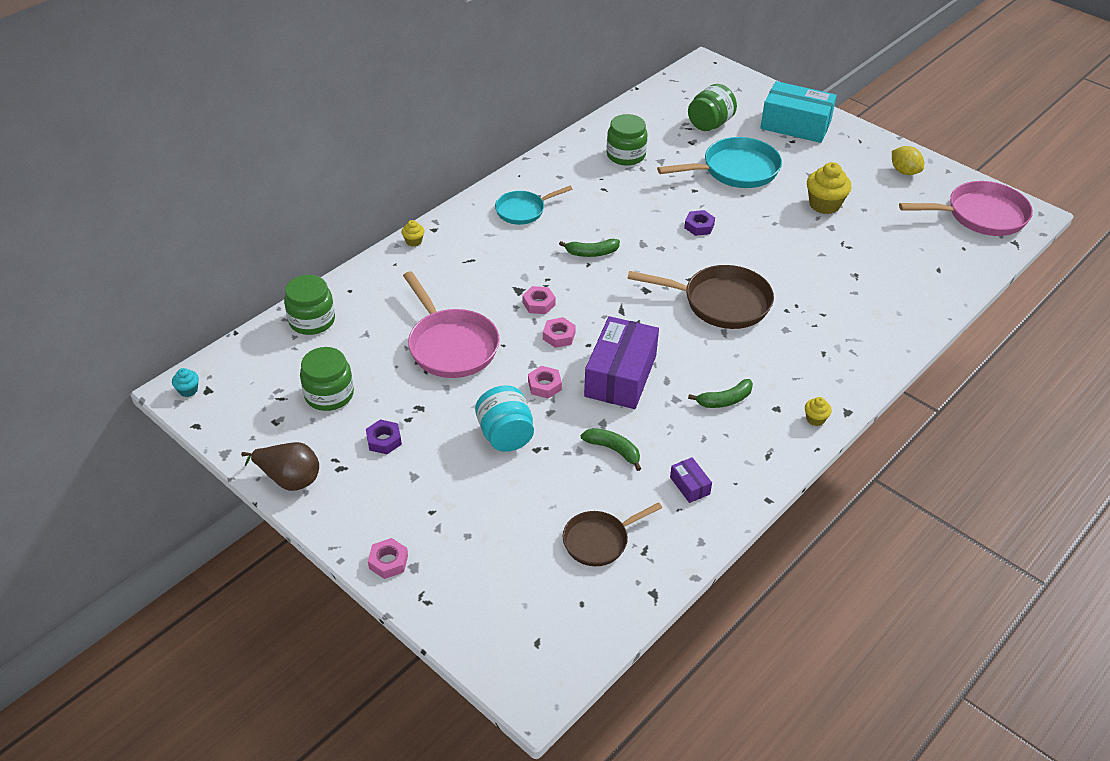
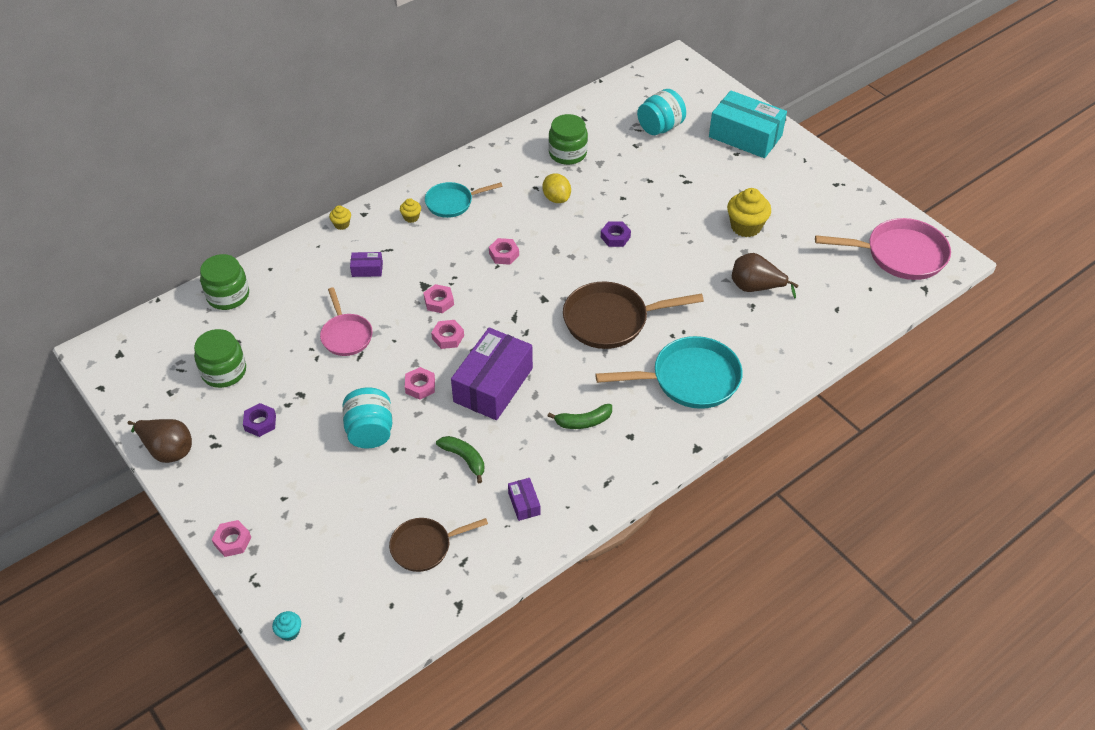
camera: 10 degrees right, 5 degrees up
(188, 390) = (102, 352): turquoise cupcake -> turquoise cupcake (289, 632)
(451, 345) = (346, 335): pink pan -> pink pan, size x0.61
(454, 281) = (367, 269): none -> purple box
(591, 253) = (504, 254): green banana -> pink nut
(710, 124) = (660, 127): green jar -> turquoise jar
(720, 302) = (611, 320): brown pan -> brown pan turned 150 degrees clockwise
(735, 170) = (670, 180): turquoise pan -> turquoise pan (689, 379)
(815, 419) = (663, 452): yellow cupcake -> yellow cupcake (411, 217)
(853, 258) = (755, 287): none -> brown pear
(904, 172) = (838, 198): yellow lemon -> yellow lemon (556, 198)

